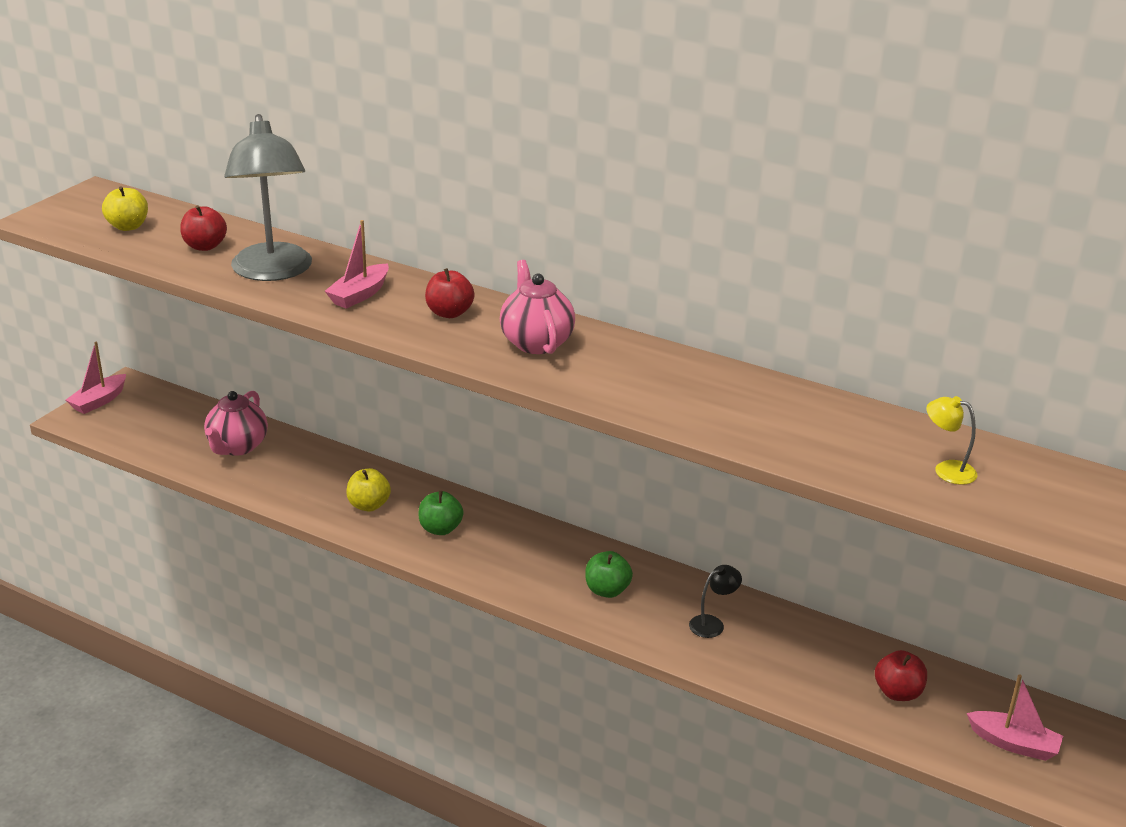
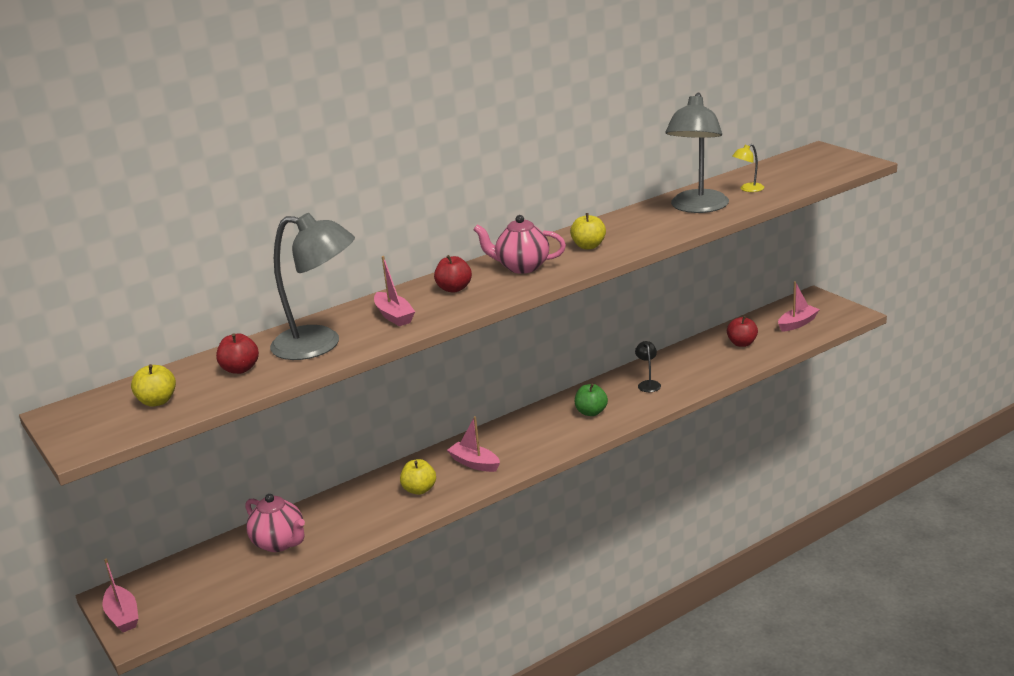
camera: 60 degrees left, 5 degrees down
(440, 529) = (474, 463): green apple -> pink boat
(631, 375) = (588, 246): none -> yellow apple
(833, 436) = (697, 207): none -> grey lamp

